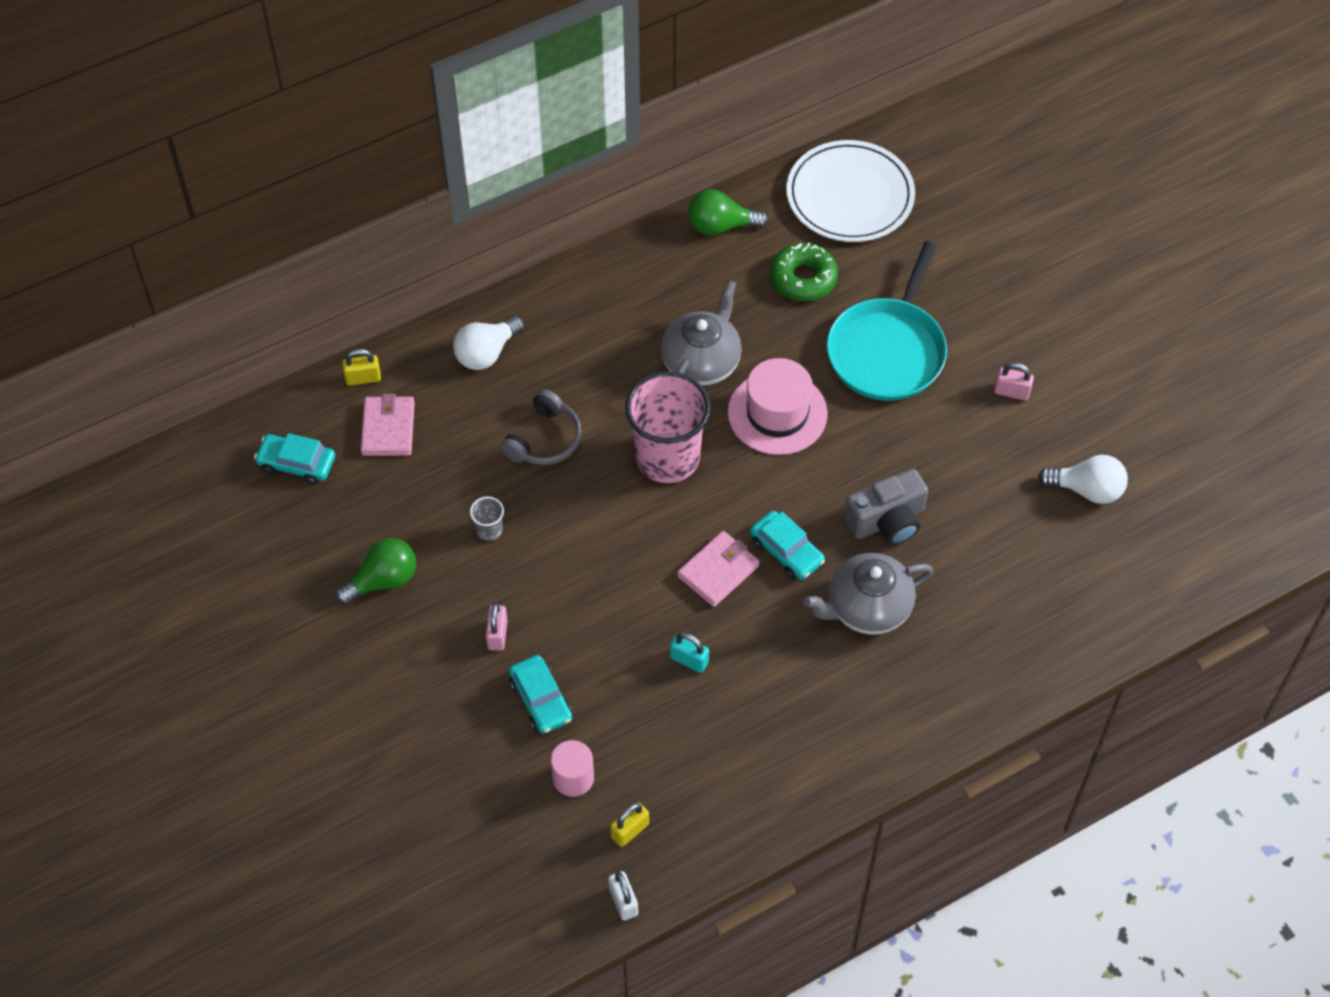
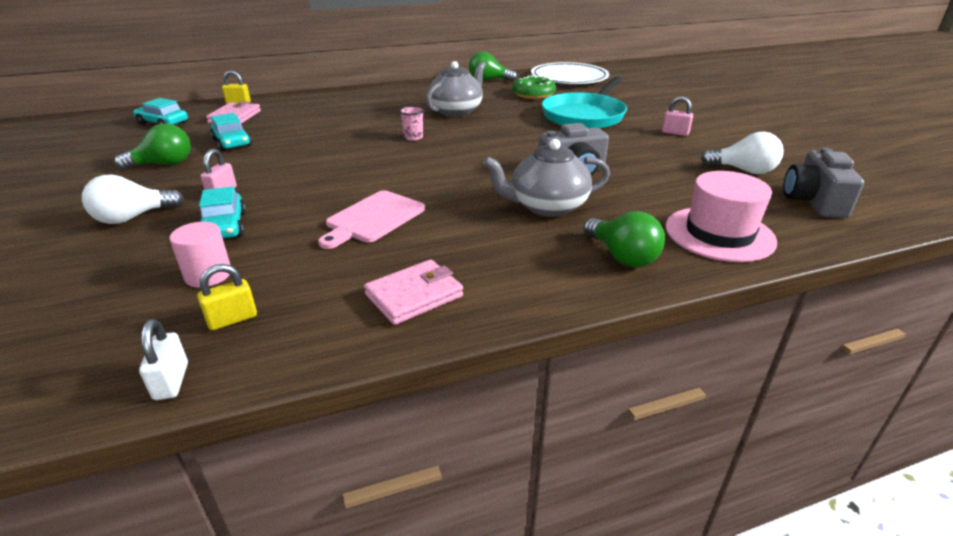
camera: 10 degrees right, 25 degrees down
(486, 353) = (321, 101): white light bulb -> white light bulb (133, 217)
(489, 530) = (263, 152): grey cup -> none
(544, 439) = (333, 126): grey headphones -> none
(667, 458) = (413, 137): pink cup -> pink cup, size x0.40
(689, 660) = (373, 218): turquoise padlock -> pink cutting board
(718, 571) = (424, 180): pink wallet -> pink wallet (414, 295)
(777, 413) = (500, 129): pink hat -> pink hat (719, 234)
(786, 551) = (485, 177): turquoise car -> turquoise car (232, 142)
(950, 688) = (622, 256): none -> green light bulb
(1152, 551) = (813, 201): none -> grey camera

